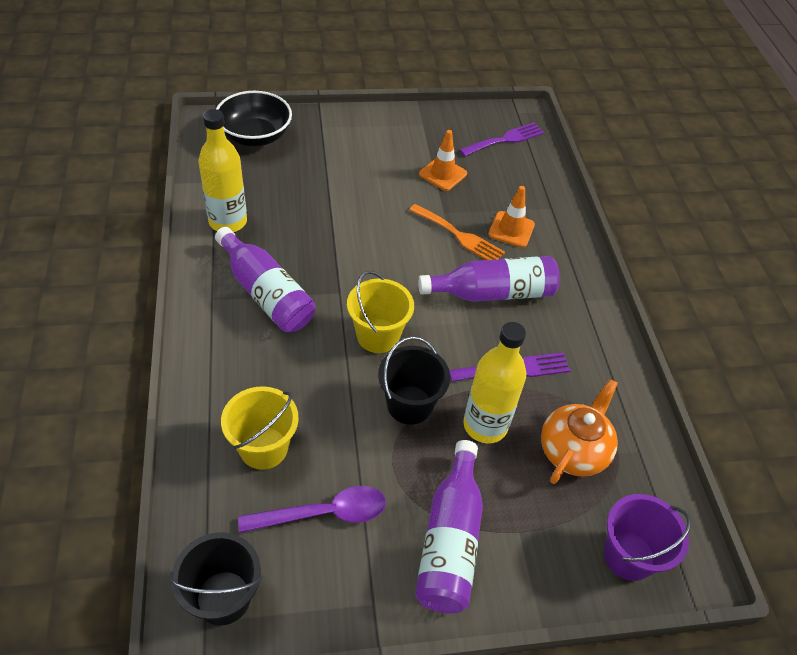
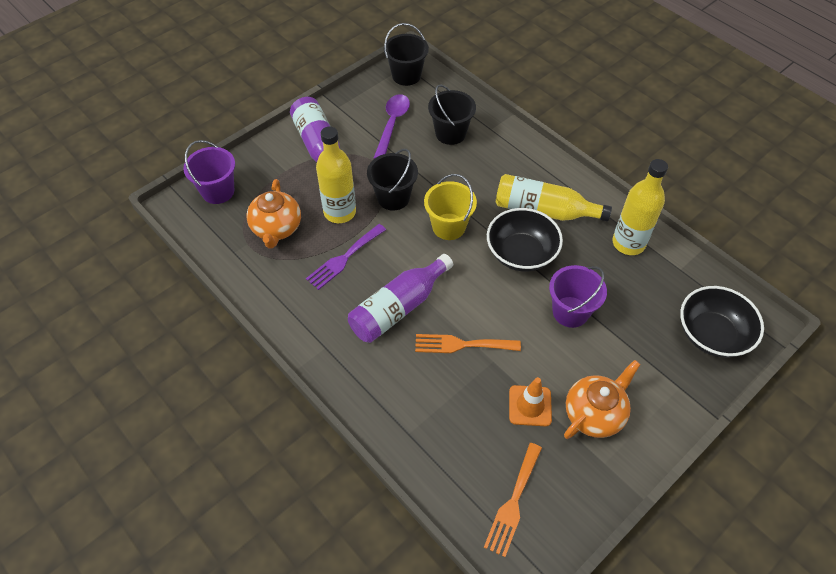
camera: 150 degrees right, 5 degrees up
(263, 448) = (450, 133): yellow bucket -> black bucket
(266, 293) = (544, 210): purple bottle -> yellow bottle
(323, 513) = (392, 124): purple spoon -> purple spoon turned 150 degrees clockwise
(333, 270) = (521, 253): none -> black bowl
(344, 206) = (570, 312): none -> purple bucket
(400, 146) = (594, 413): none -> orange teapot
(505, 139) = (513, 503): purple fork -> orange fork
(511, 229) = (426, 381): orange traffic cone -> none

